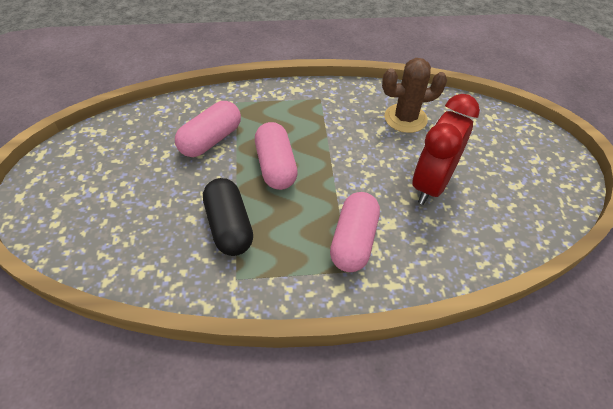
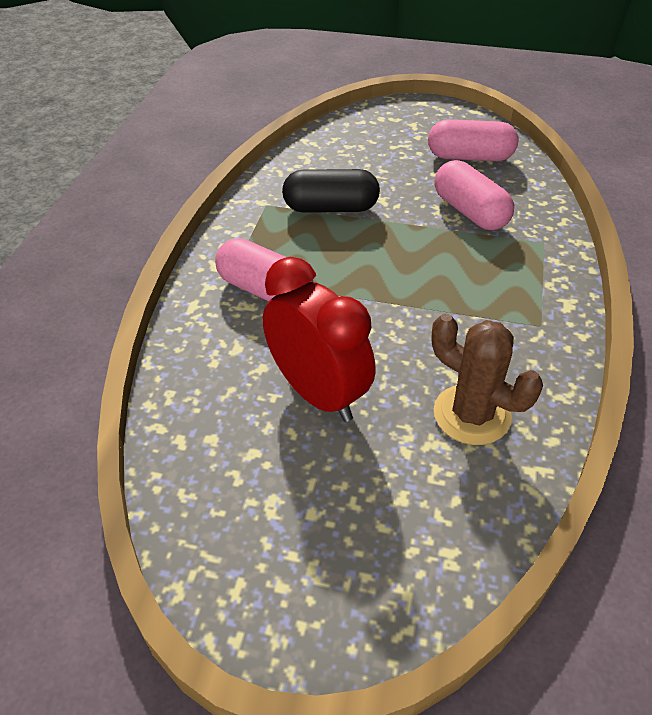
camera: 110 degrees right, 5 degrees down
(275, 166) = (407, 254): pink capsule -> pink capsule (470, 157)
(405, 118) = (472, 415): brown cactus -> brown cactus turned 60 degrees counterclockwise

